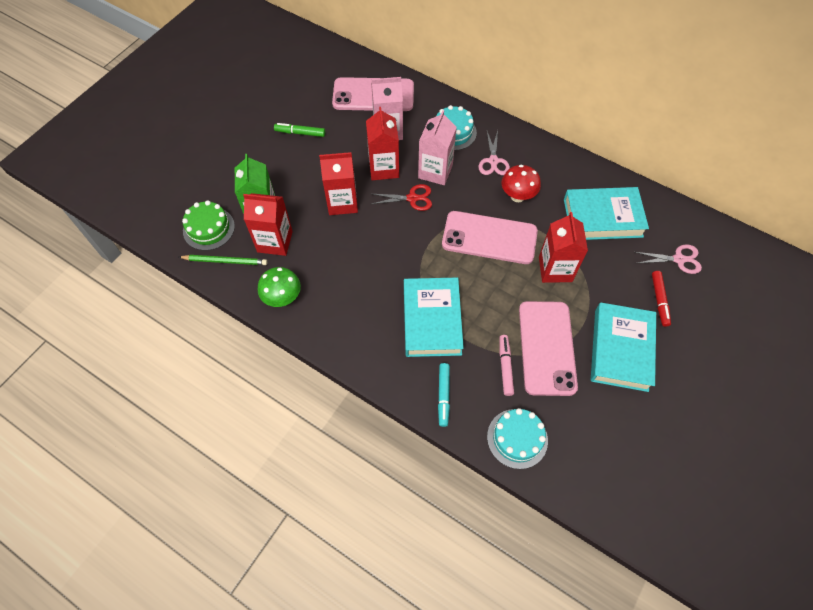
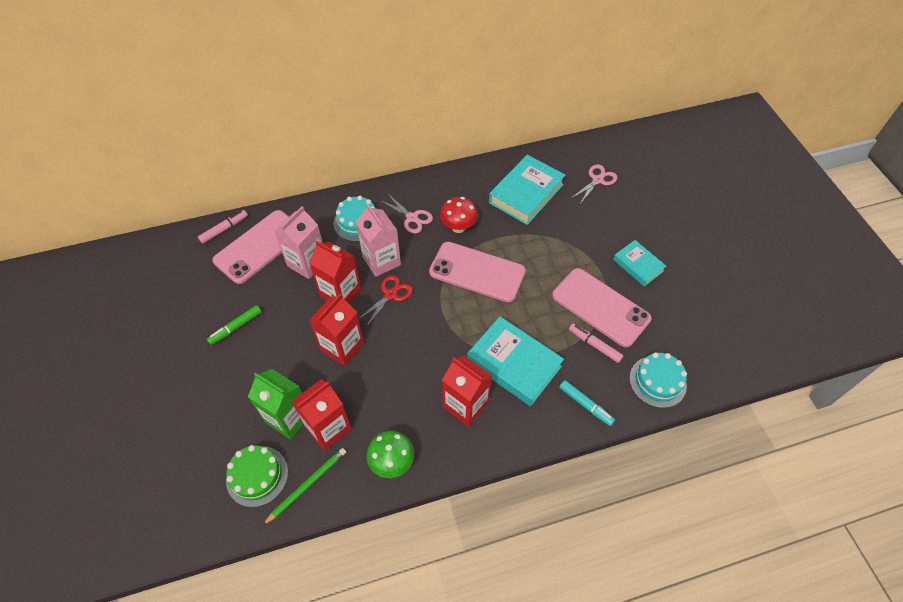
camera: 50 degrees left, 5 degrees down
(366, 66) = (224, 229): none -> pink marker
(489, 238) = (477, 272): pink phone -> pink phone turned 60 degrees clockwise
(555, 269) = (541, 253): red carton -> red carton (465, 405)
(620, 349) = (638, 265): turquoise book -> turquoise book, size x0.59
(659, 300) = (619, 215): red marker -> none

